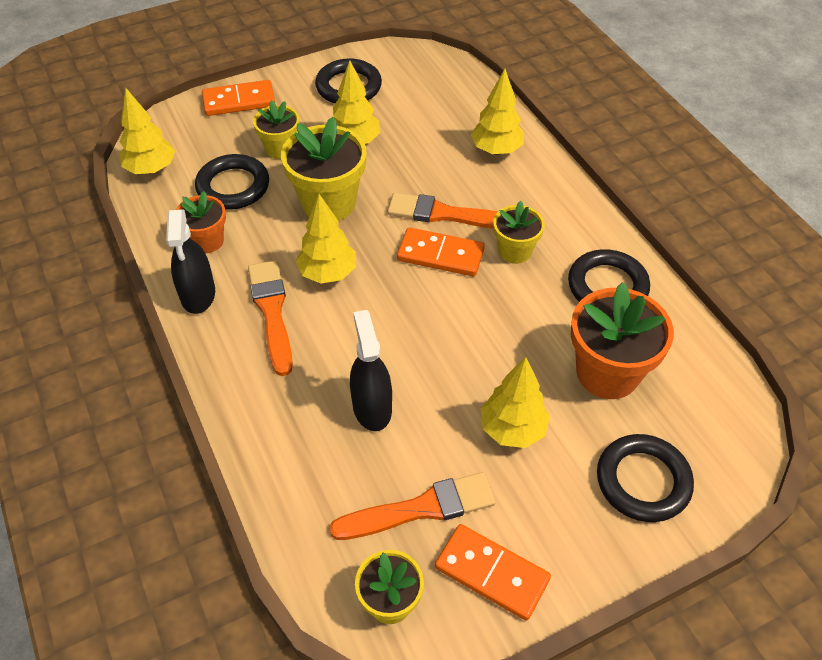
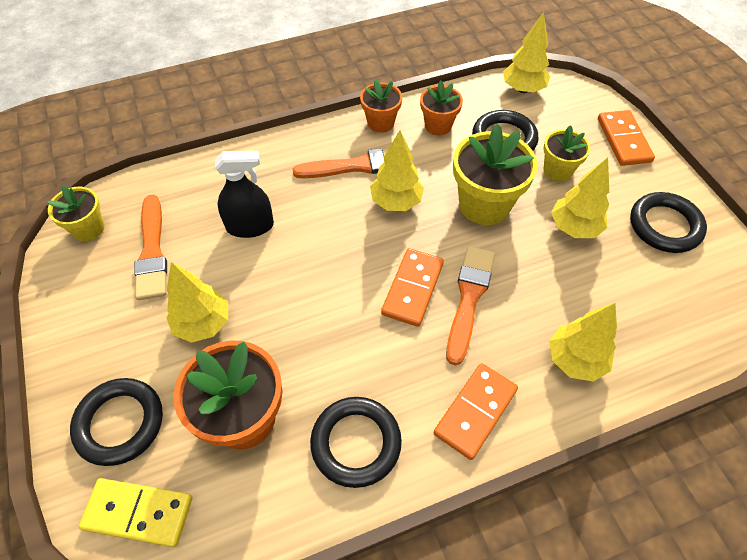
camera: 95 degrees right, 5 degrees up
(198, 294) = (380, 123): black spray bottle -> orange flower pot
(491, 573) = (84, 292): orange domino -> orange domino (475, 411)
(514, 251) = (414, 356): yellow flower pot -> none
(719, 440) = (139, 513): none -> yellow domino

